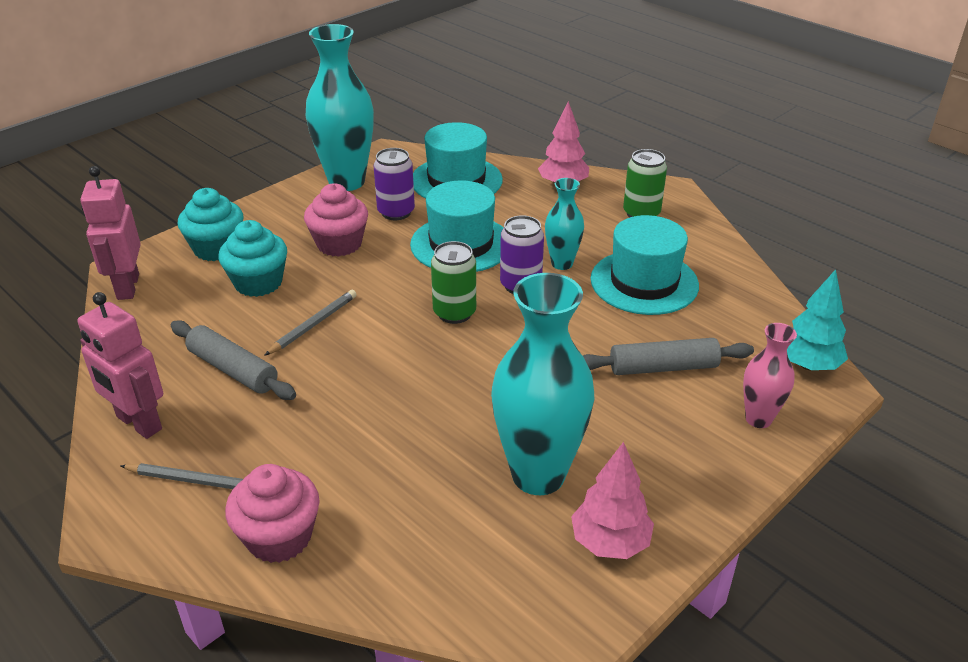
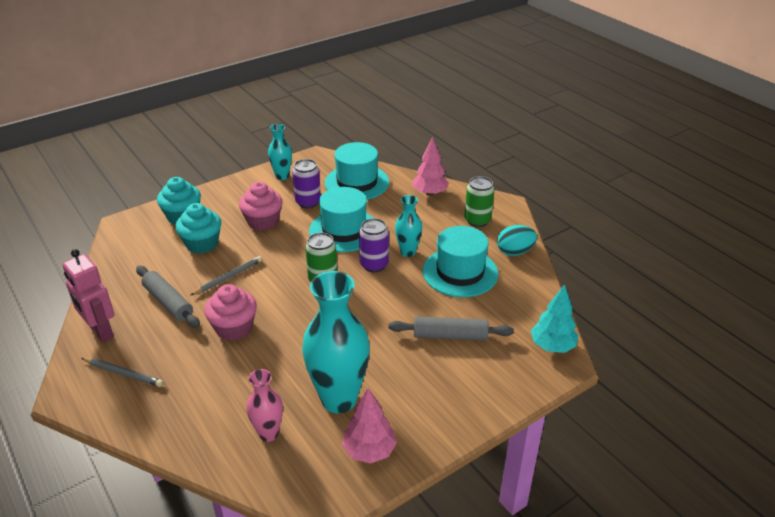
camera: 10 degrees right, 0 degrees up
(127, 287) = (119, 237): pink robot -> none
(279, 537) = (163, 417): pink cupcake -> pink cupcake (234, 328)
(346, 182) = (282, 176): turquoise vase -> turquoise vase, size x0.52
(707, 248) = (515, 252): none -> turquoise egg
(758, 419) = (501, 380): pink vase -> pink vase (268, 433)

